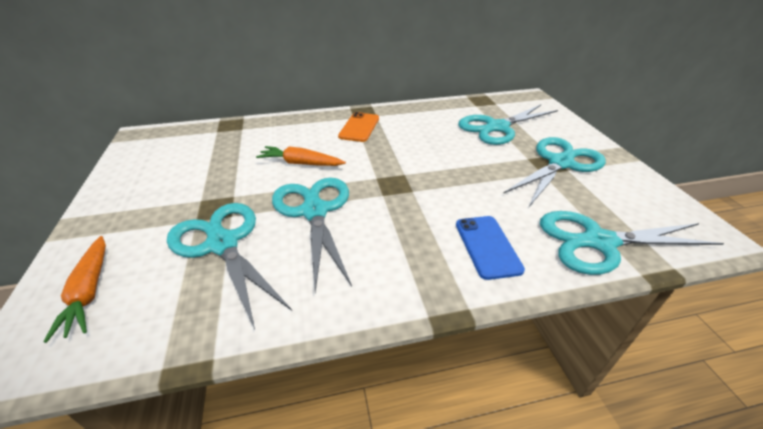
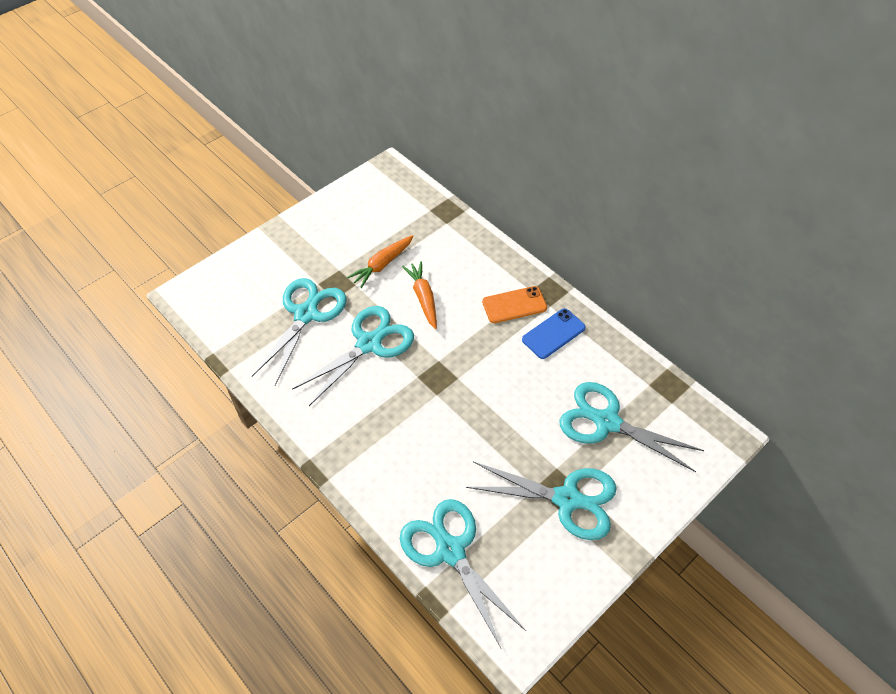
camera: 60 degrees right, 15 degrees up
(89, 291) = (237, 282): orange carrot -> orange carrot (382, 264)
(487, 246) = (397, 472): blue phone -> blue phone (553, 334)

